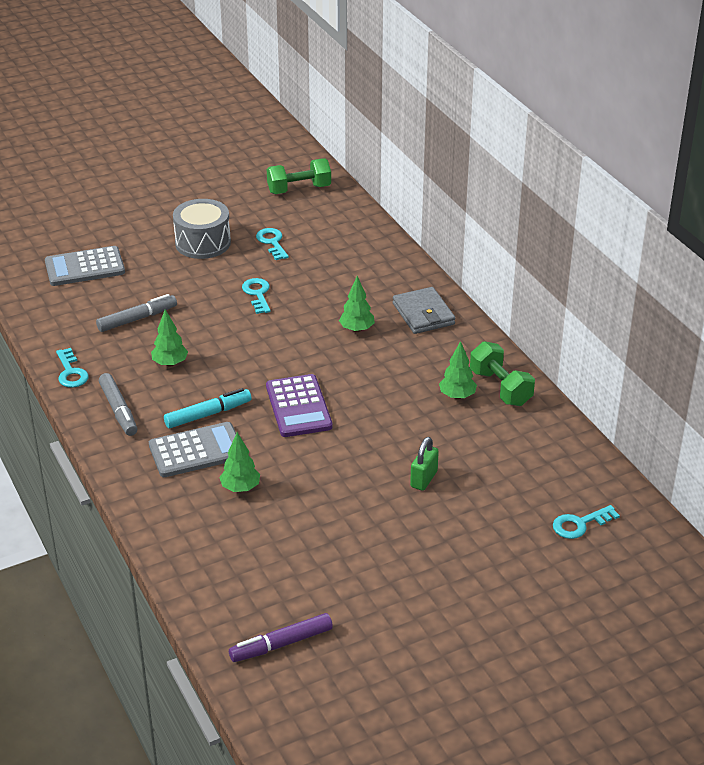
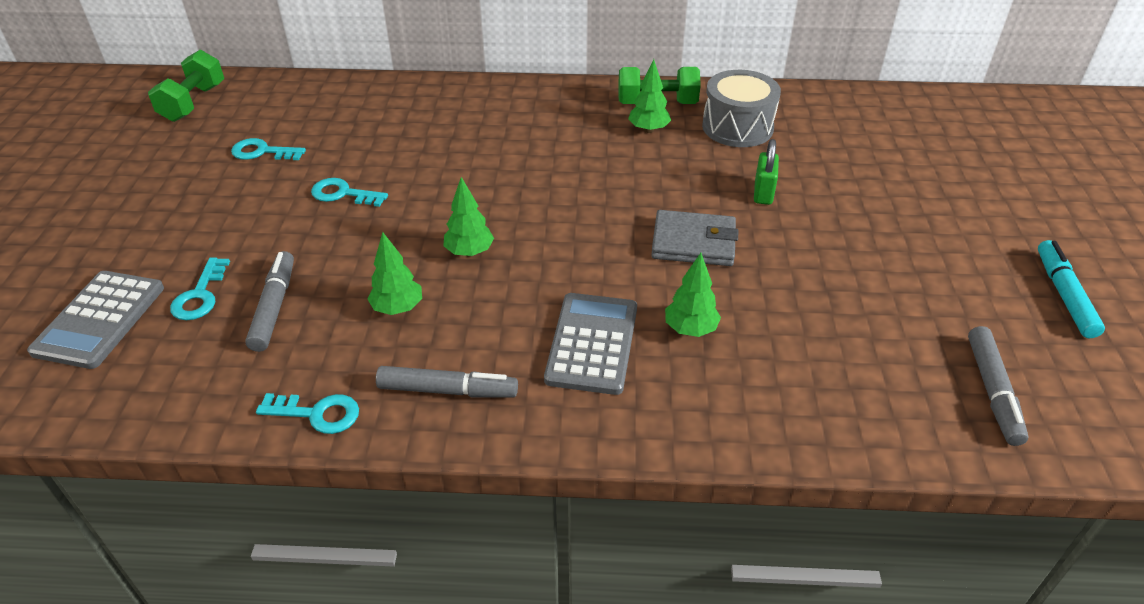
camera: 60 degrees left, 5 degrees up
(203, 243) = (192, 200): grey drum -> grey drum (737, 127)
(208, 414) = (529, 309): turquoise marker -> turquoise marker (1064, 295)
(281, 644) = (992, 391): purple marker -> grey marker
(298, 407) = (577, 234): purple calculator -> none
(357, 329) = (483, 150): green tree -> green tree (469, 252)
(423, 314) = (501, 104): grey wallet -> grey wallet (693, 243)
(423, 479) = (763, 193): green padlock -> green padlock turned 45 degrees clockwise
(580, 524) = (883, 131): turquoise key -> turquoise key (200, 295)

